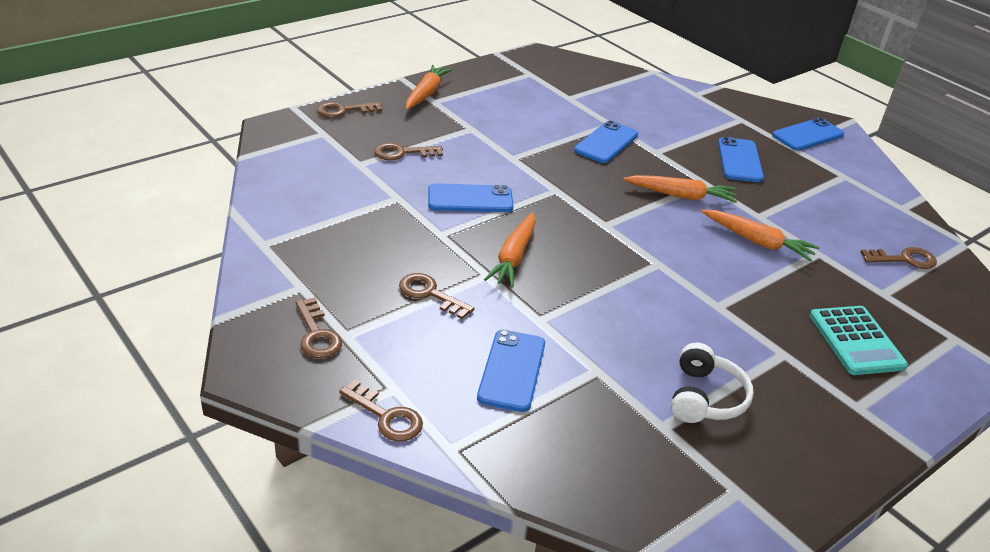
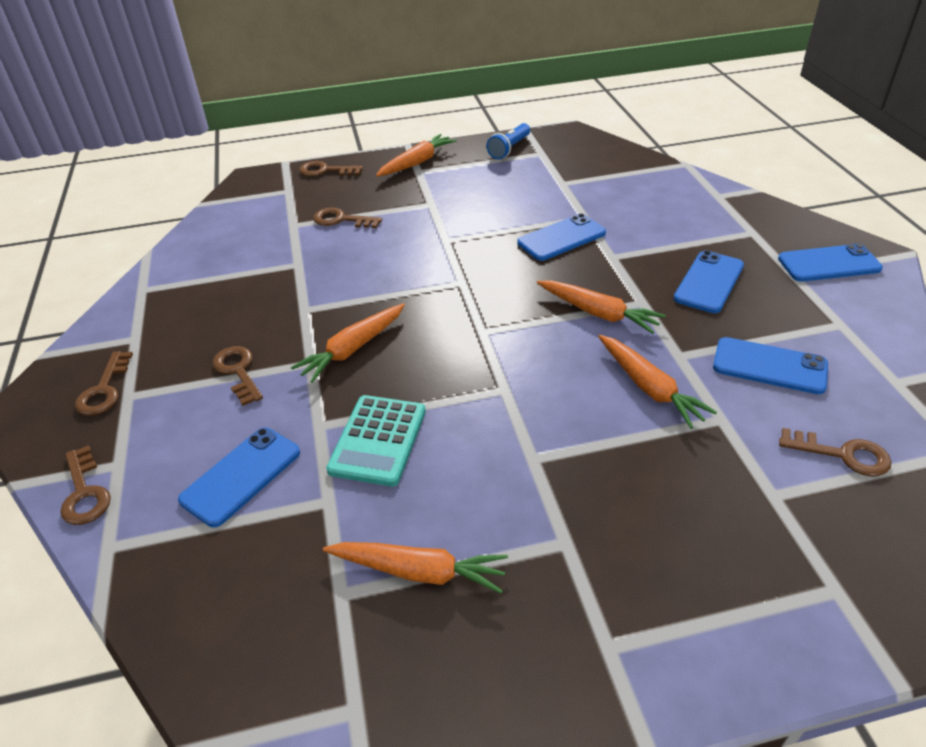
camera: 30 degrees right, 5 degrees up
(470, 199) = (364, 278): blue phone -> blue phone (769, 366)
(500, 73) = (509, 149): none -> blue flashlight
(705, 398) = (419, 571): white headphones -> orange carrot
(856, 341) = (678, 552): turquoise calculator -> turquoise calculator (378, 440)

